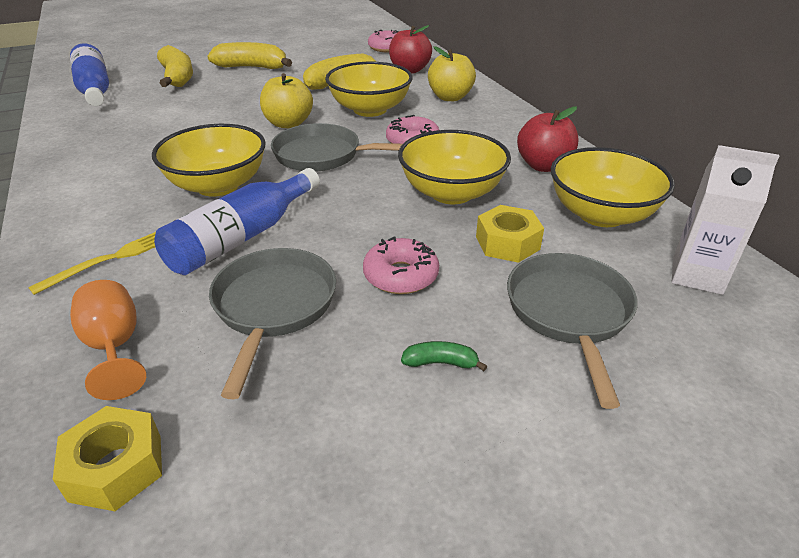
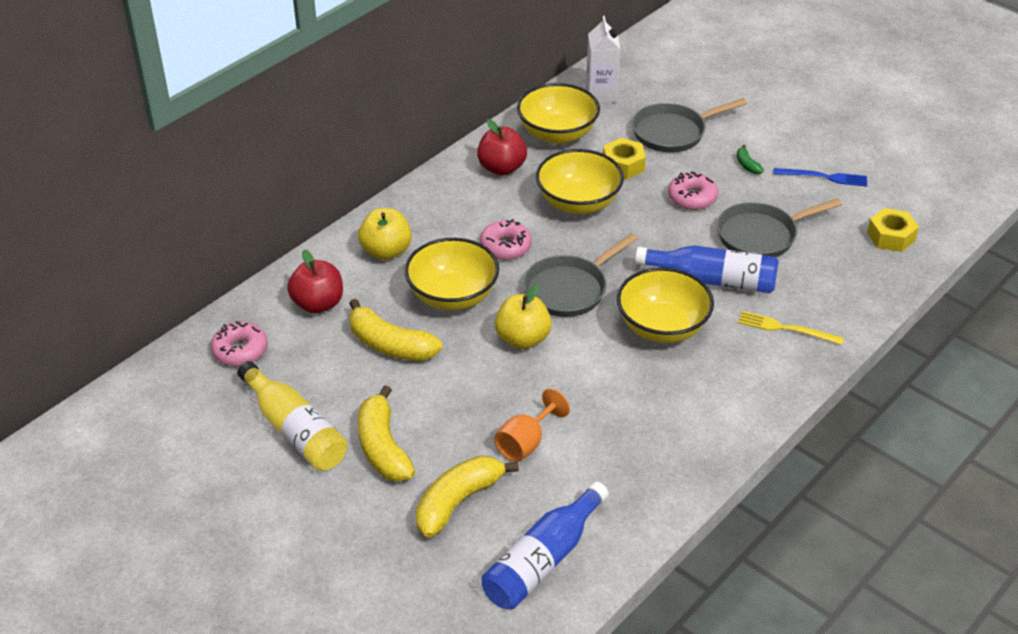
camera: 115 degrees left, 5 degrees up
(115, 347) = (841, 279): orange goblet -> orange goblet (526, 443)
(300, 51) = (295, 430): none -> yellow bottle
(323, 155) = (569, 289): grey pan -> grey pan turned 60 degrees clockwise
(342, 456) = (824, 177): none -> blue fork

